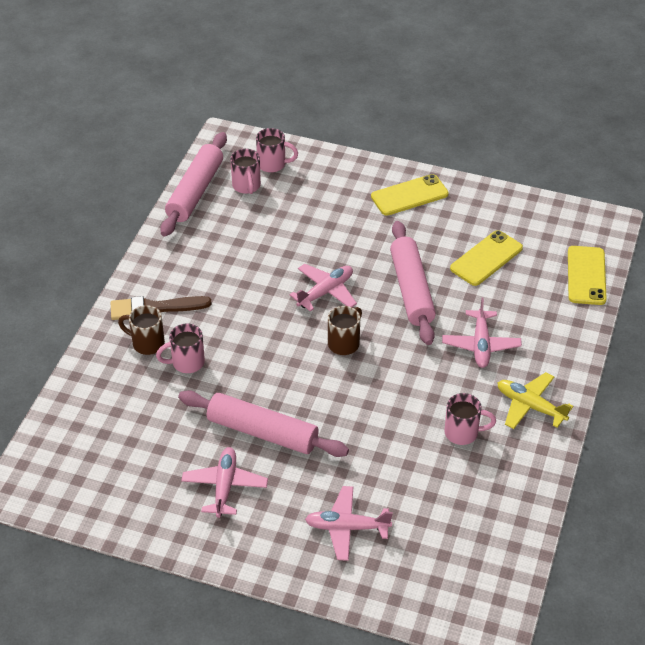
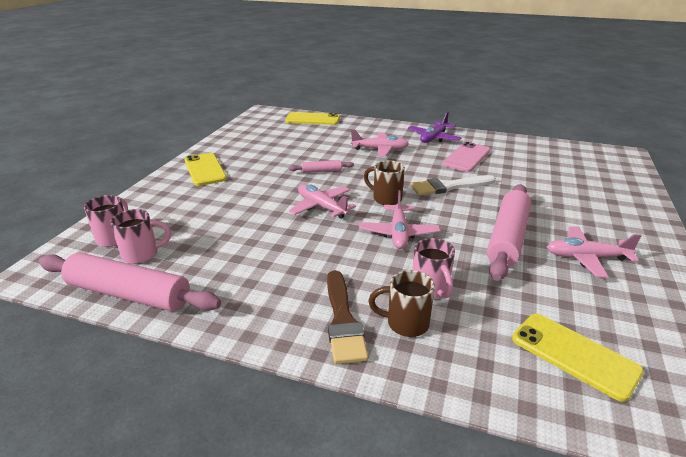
camera: 90 degrees left, 15 degrees down
(147, 343) = (405, 323): brown mug -> brown mug turned 75 degrees clockwise
(347, 527) = (584, 199): pink plane -> pink plane (398, 233)
(375, 402) = (449, 186): none -> white brush
(412, 289) = (321, 171): pink rolling pin -> pink rolling pin, size x0.46
(463, 433) = (466, 157): pink mug -> pink phone
(486, 258) = (290, 145): yellow phone -> yellow phone (574, 355)
(530, 406) = (433, 138): yellow plane -> purple plane

